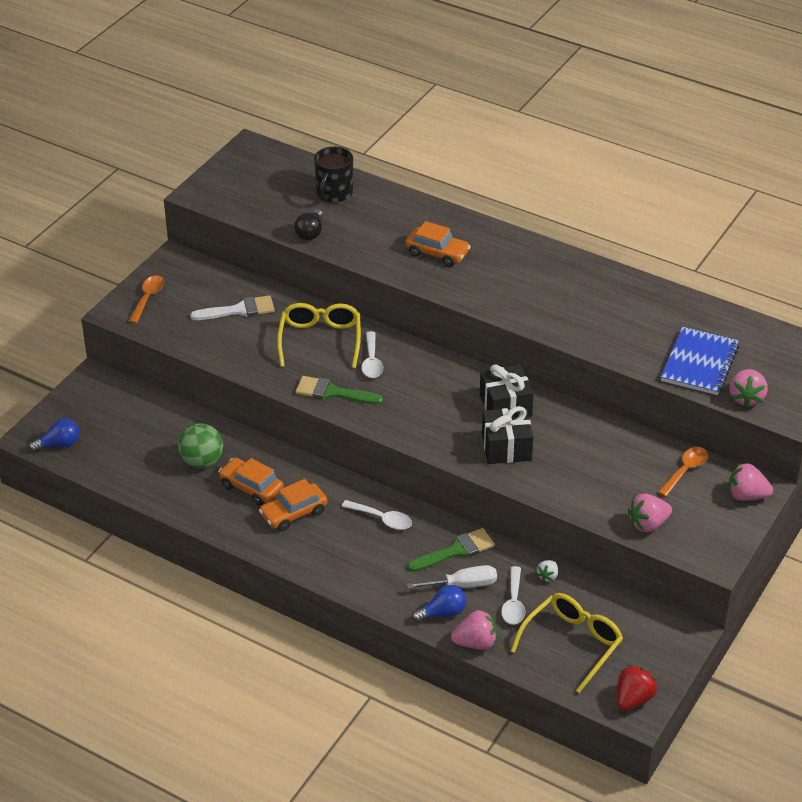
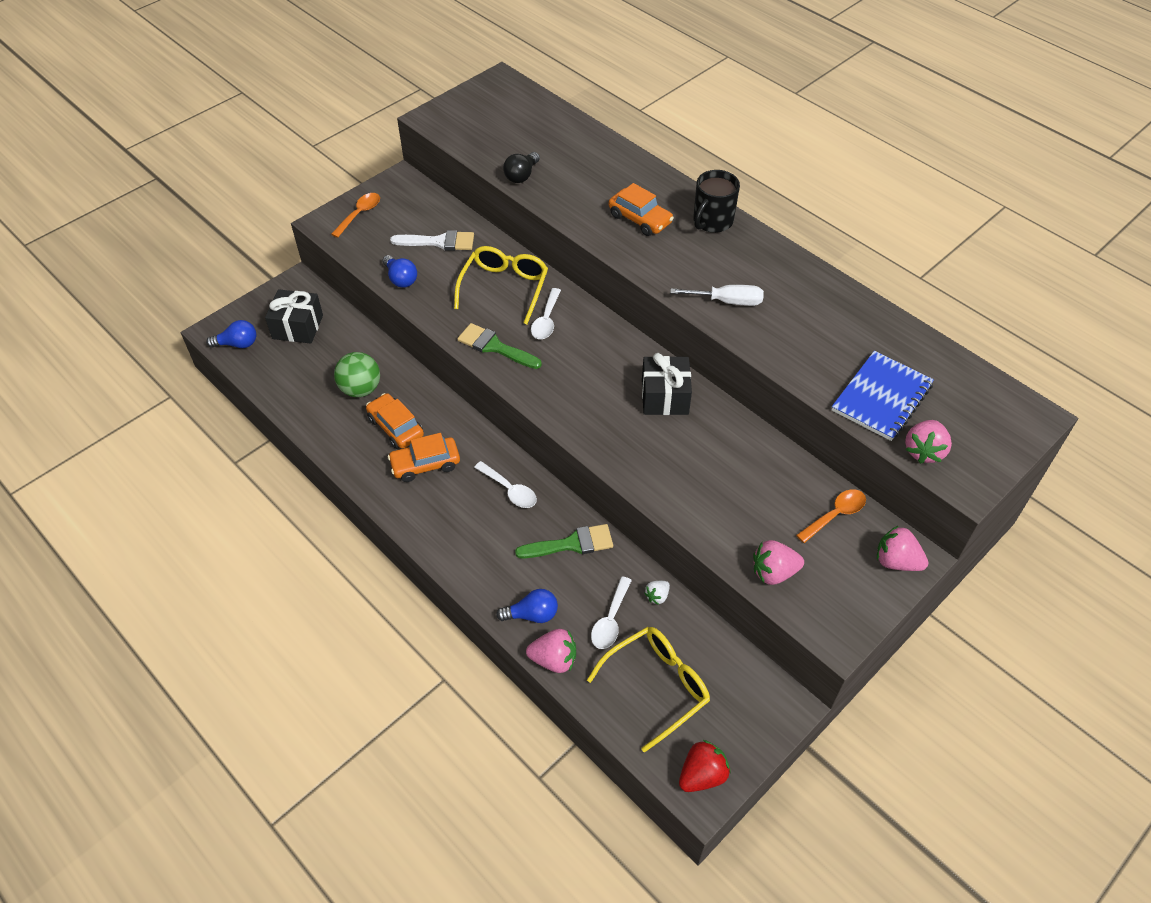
camera: 15 degrees right, 10 degrees up
(216, 350) = (400, 279): none -> blue light bulb
(334, 193) = (561, 139): black mug -> black mug (712, 221)
(463, 585) = (565, 586): white screwdriver -> white screwdriver (727, 301)
(506, 447) = (649, 445): black gift -> black gift (297, 327)

